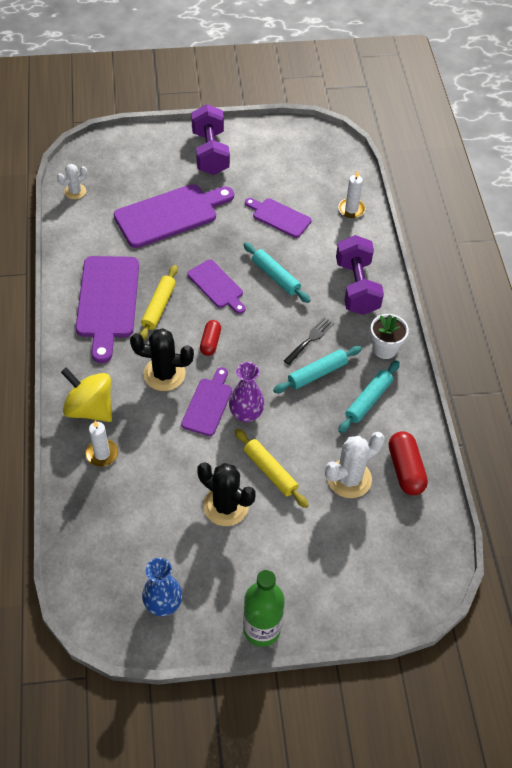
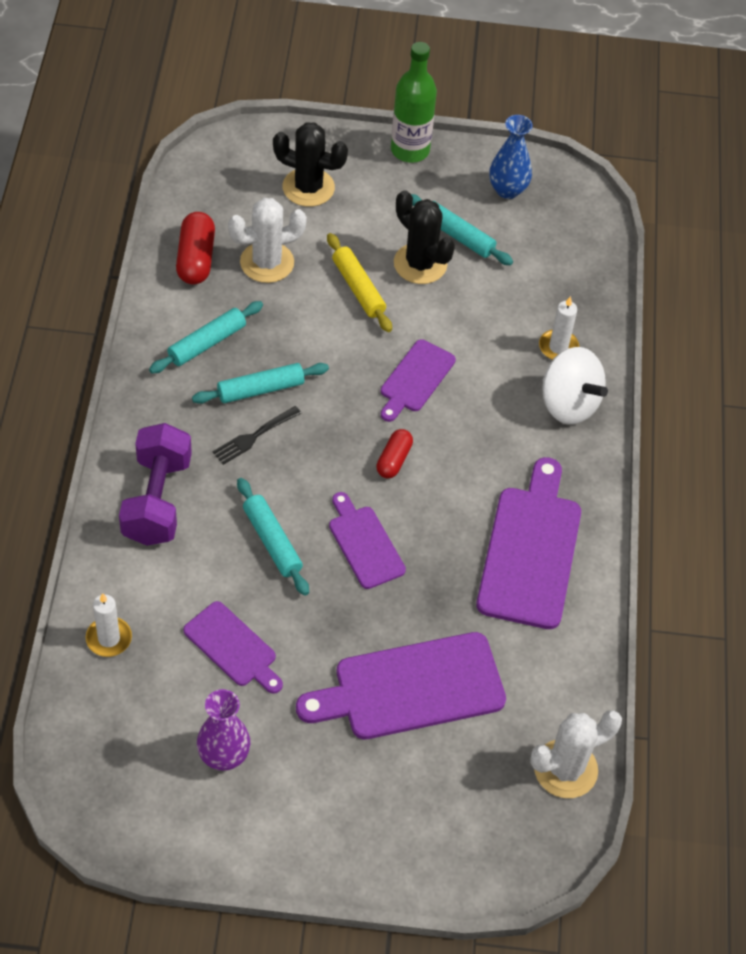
camera: 170 degrees left, 0 degrees up
(75, 191) = (565, 769): white cactus -> white cactus, size x1.69
(90, 408) = (568, 404): yellow spinning top -> white spinning top
(159, 307) = (457, 527): yellow rolling pin -> none
(164, 374) = (465, 429): black cactus -> black cactus (308, 187)
(199, 542) = (458, 236): none -> turquoise rolling pin
(210, 153) = (314, 810): purple dumbbell -> none
(246, 414) = (369, 358): purple vase -> purple vase (224, 756)
(384, 349) = (156, 403): white flower pot -> none

